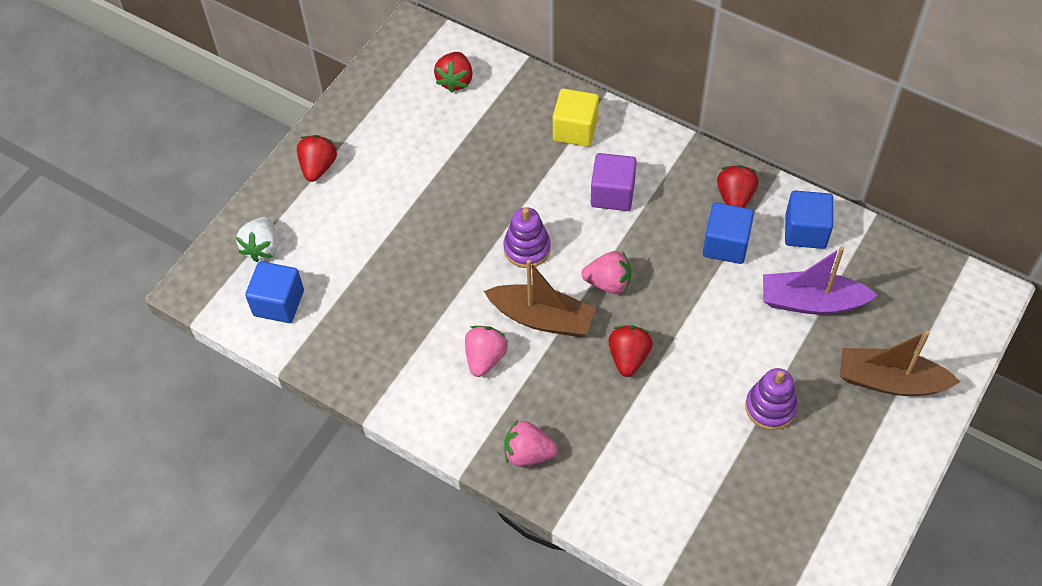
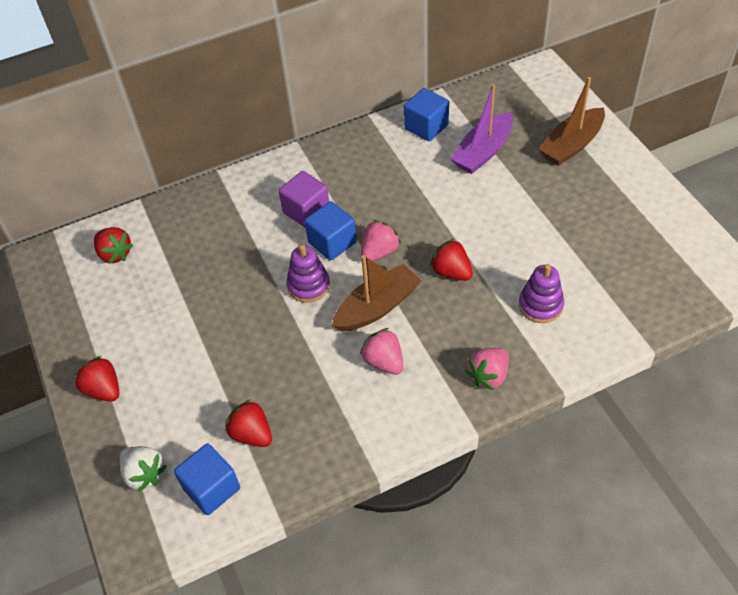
camera: 55 degrees left, 5 degrees down
(575, 130) = (231, 204): yellow cube -> none
(725, 244) = (402, 172): blue cube -> blue cube (332, 242)
(735, 197) = (369, 148): red strawberry -> red strawberry (252, 434)
(770, 407) = (549, 214): purple stacking toy -> purple stacking toy (540, 305)

